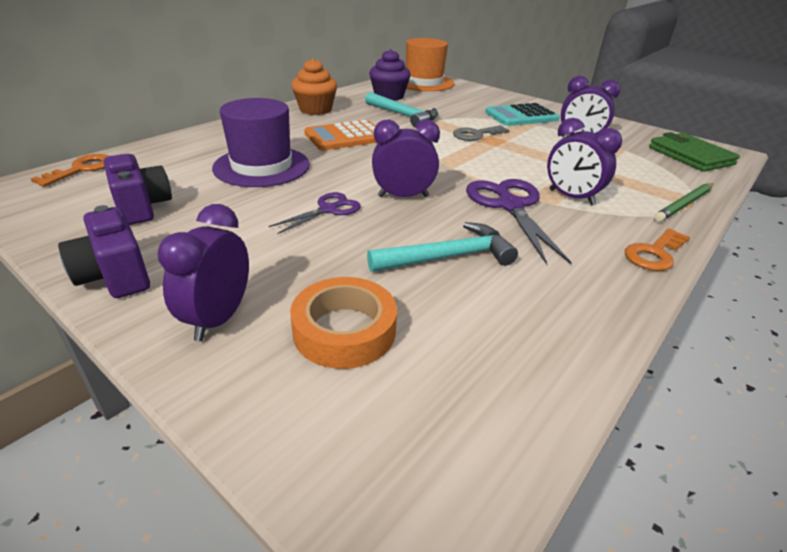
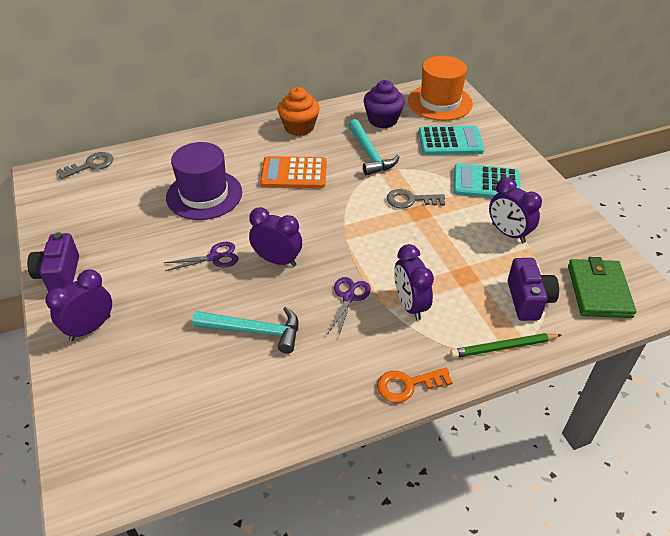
camera: 30 degrees right, 10 degrees up
(81, 169) = (90, 165): orange key -> grey key
(142, 207) = (104, 217): purple camera -> purple camera (528, 300)
(344, 330) = (146, 363): orange tape -> none
(461, 100) = (450, 141): none -> turquoise calculator
(510, 205) = (349, 297): purple scissors -> purple scissors, size x0.59

